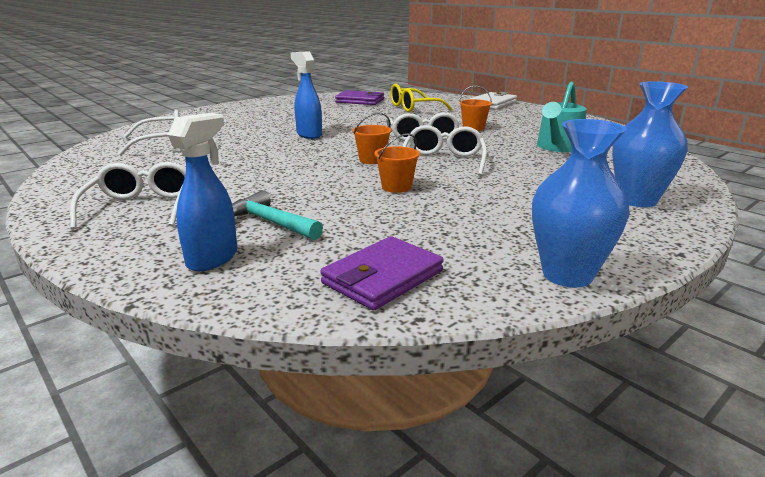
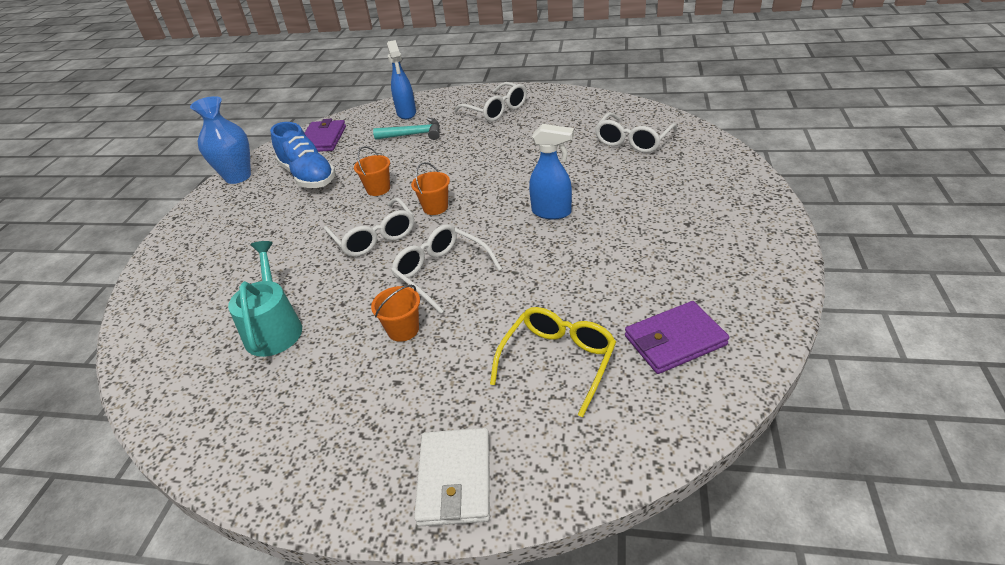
camera: 145 degrees right, 15 degrees up
(457, 229) = (308, 176): none -> blue shoe
(637, 200) = (192, 260): blue vase -> none

